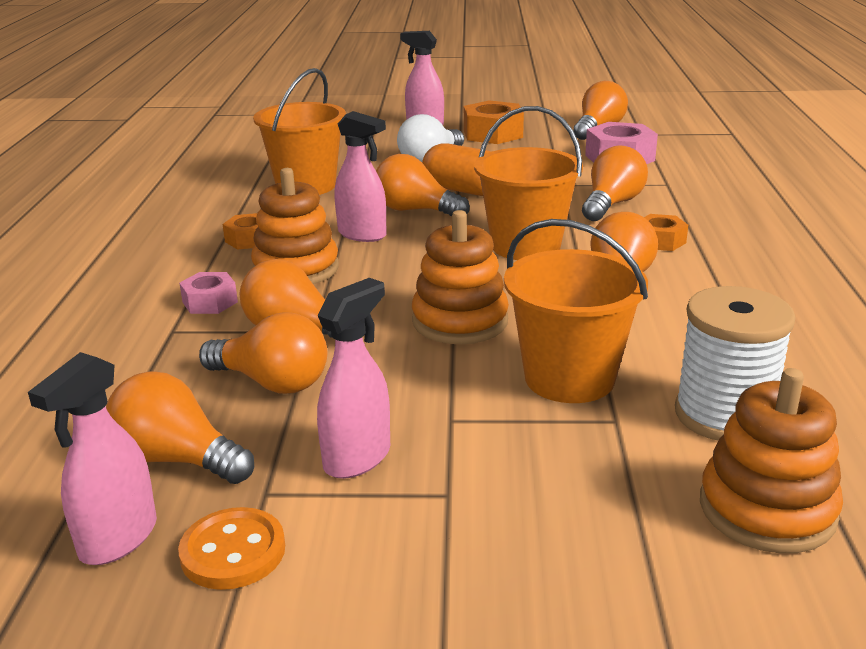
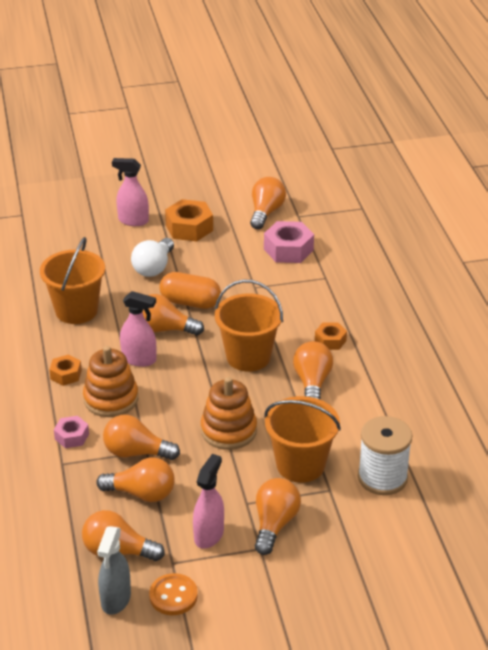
camera: 15 degrees left, 10 degrees up
(118, 539) = (115, 599): pink spray bottle -> grey spray bottle
(611, 204) = (293, 306): orange light bulb -> orange light bulb (274, 524)
(767, 509) = (406, 531): orange stacking toy -> none

